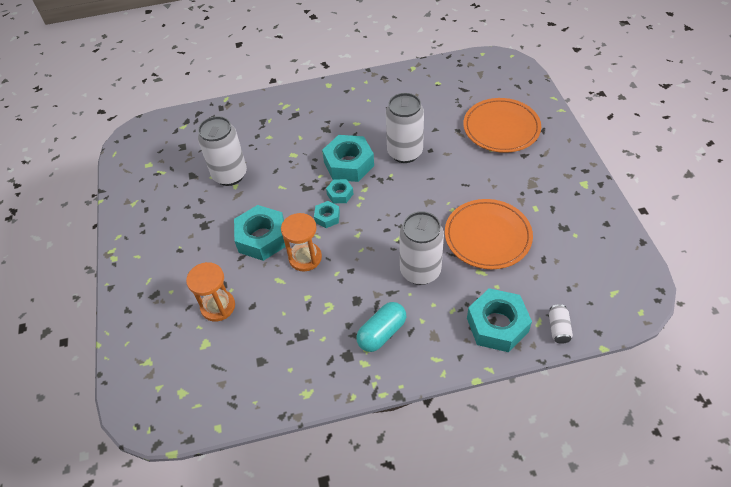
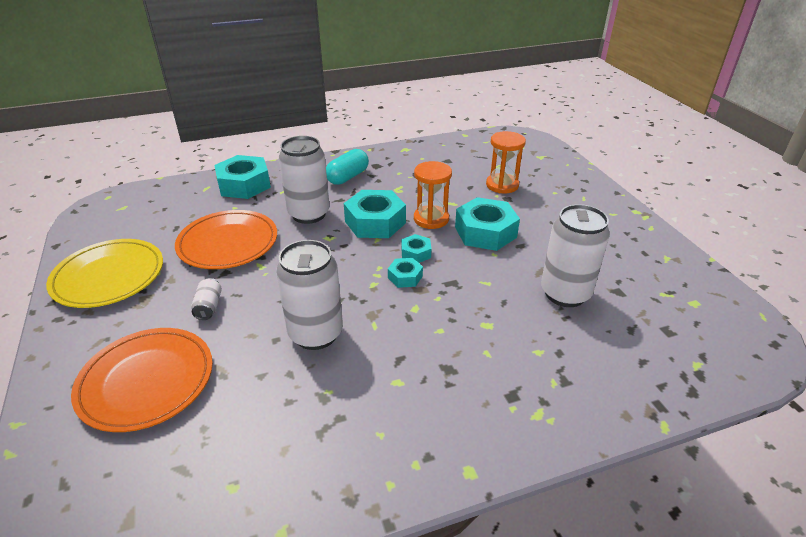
camera: 170 degrees right, 15 degrees down
(349, 164) = (399, 314): turquoise nut -> turquoise nut (375, 222)
(558, 328) = (190, 185): white can -> white can (209, 307)
(572, 205) = (109, 276): none -> yellow plate

